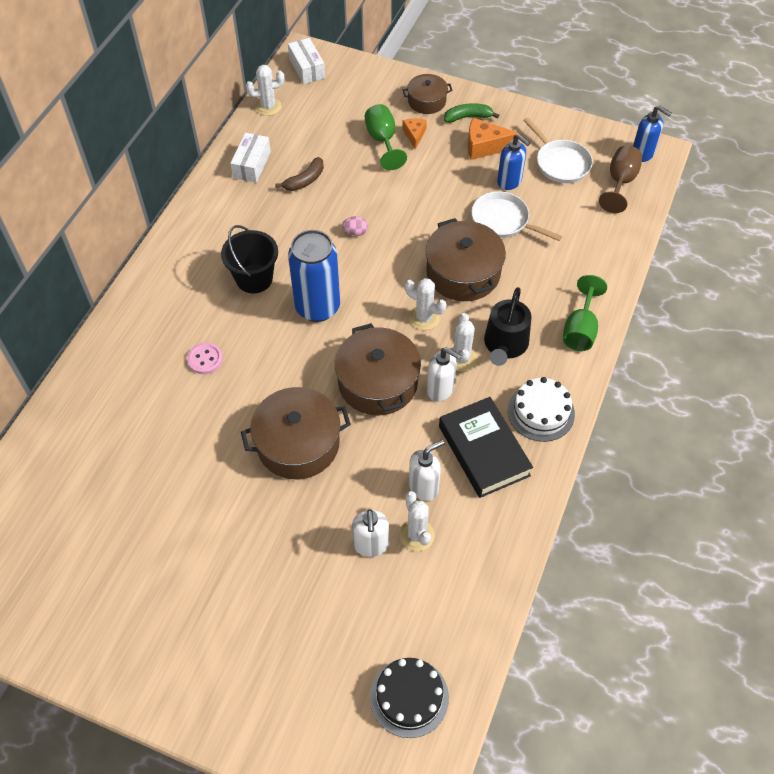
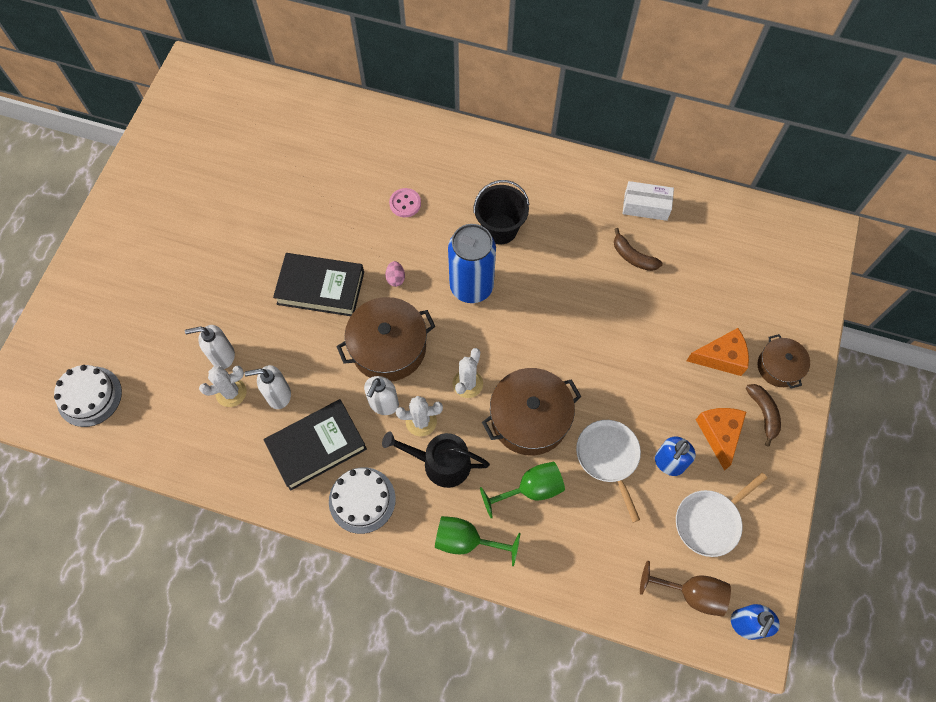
camera: 85 degrees right, 10 degrees up
(268, 107) = (732, 210): white cactus -> none
(298, 444) = (320, 288): brown pot -> black book
(307, 68) = (801, 239): white box -> none
(355, 232) = (570, 310): pink egg -> pink egg (395, 278)
(383, 141) = (705, 326): green goblet -> green goblet (531, 489)
(409, 697) = (89, 396): black cake -> white cake
(414, 135) = (721, 357): orange cheese -> orange cheese, size x1.59
(424, 487) = (278, 395): white soap dispenser -> white soap dispenser turned 120 degrees clockwise
(468, 117) = (763, 413): green banana -> brown banana
(503, 221) = (608, 458): white pan -> white pan turned 45 degrees counterclockwise

